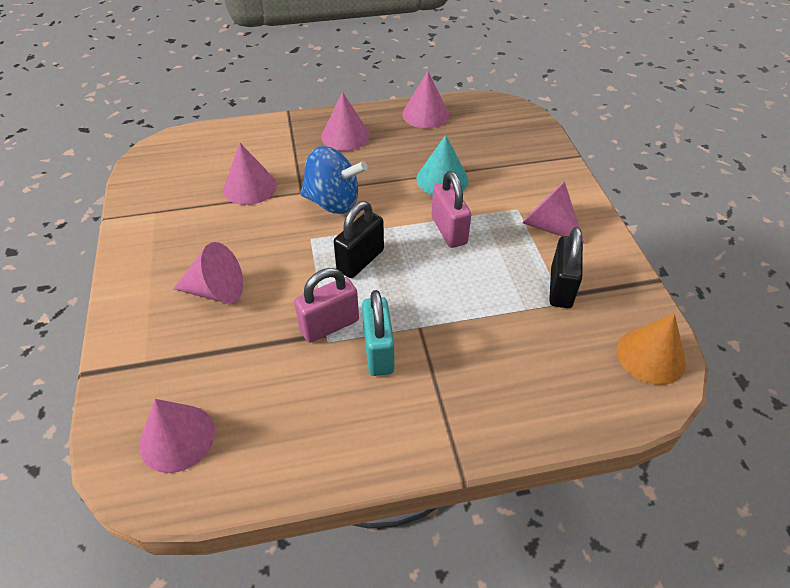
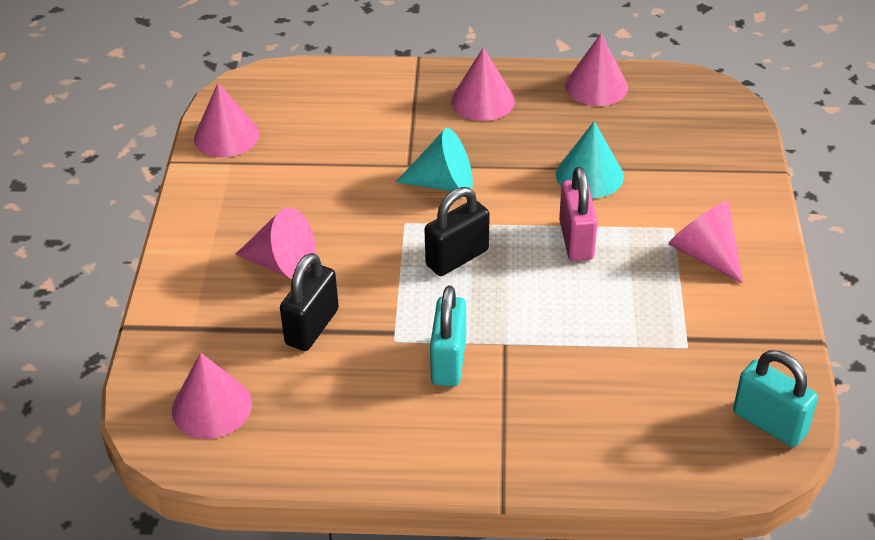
camera: 15 degrees right, 5 degrees down
(250, 187) = (347, 149): pink cone -> pink cone (226, 136)
(329, 325) = (401, 324): pink padlock -> none
(333, 202) = (444, 183): blue spinning top -> turquoise cone
(561, 288) = (691, 329): black padlock -> black padlock (312, 327)
(651, 356) = (769, 423): orange cone -> turquoise padlock

